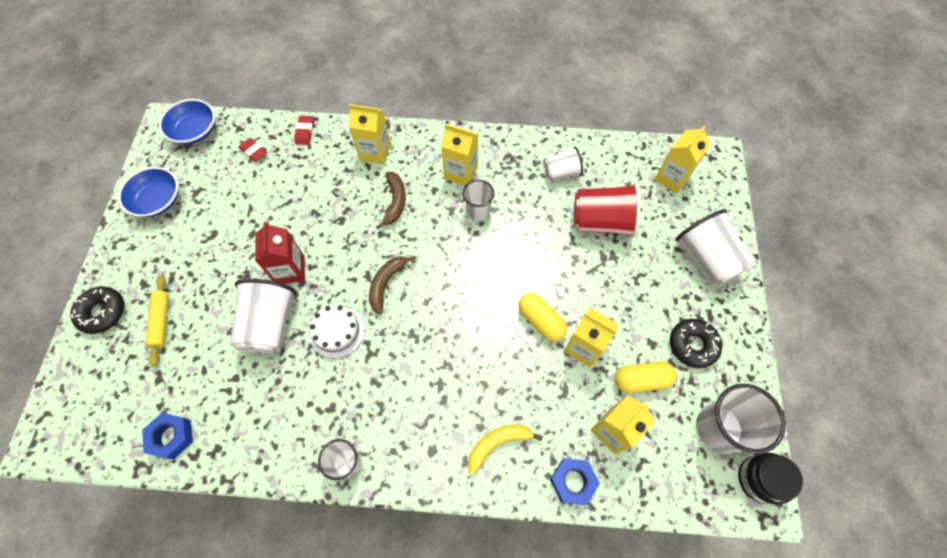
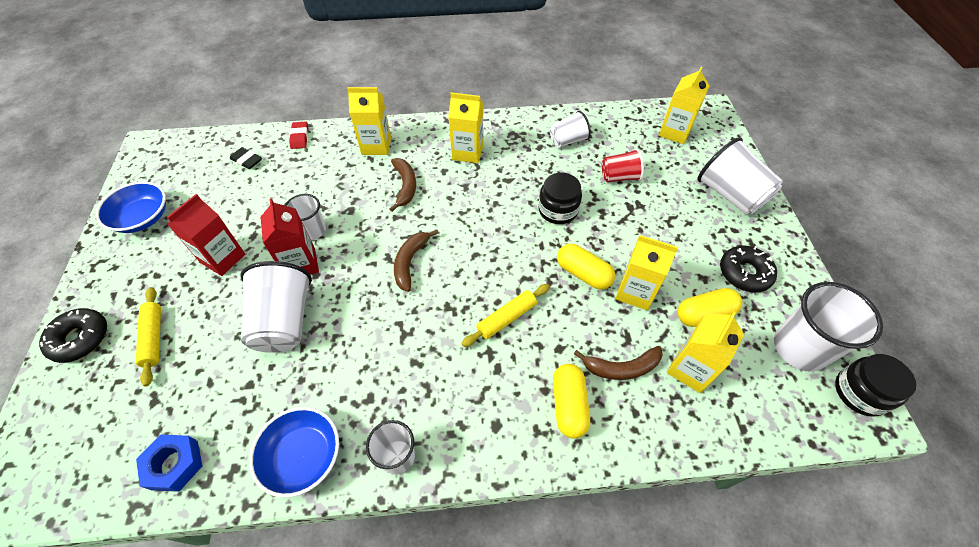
camera: 10 degrees left, 10 degrees down
(195, 131) = (180, 150): blue bowl -> blue bowl (303, 456)
(224, 253) = (223, 258): none -> red carton
(254, 151) = (247, 160): red eraser -> black eraser
(337, 331) = (363, 317): white cake -> none
(461, 354) = (506, 318): none -> yellow rolling pin
(478, 210) = (493, 183): white cup -> white cup (313, 231)
(497, 444) = (568, 405): yellow banana -> yellow capsule
(533, 250) = (558, 210): none -> black jar
(552, 418) = (622, 367): none -> brown banana
(573, 481) = (663, 431): blue nut -> none
(602, 222) = (619, 177): red cup -> red cup, size x0.59

